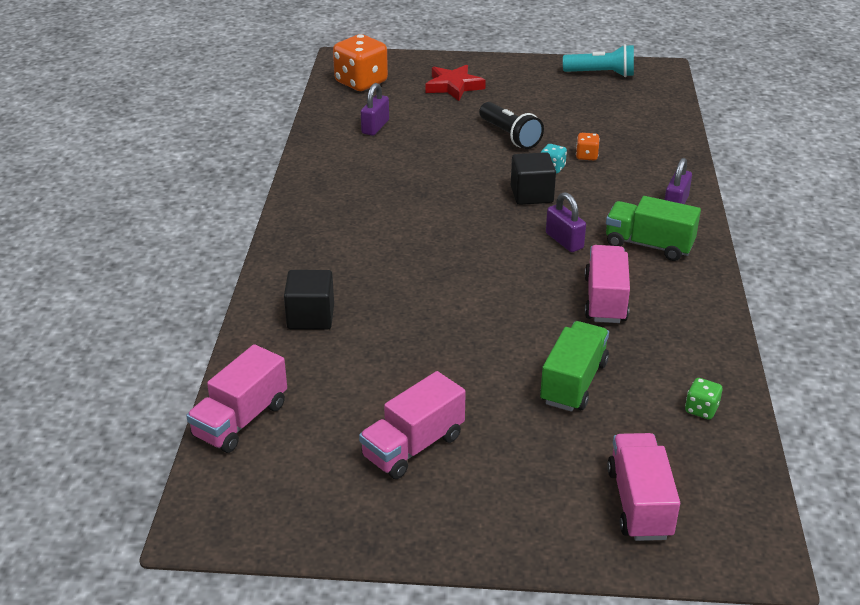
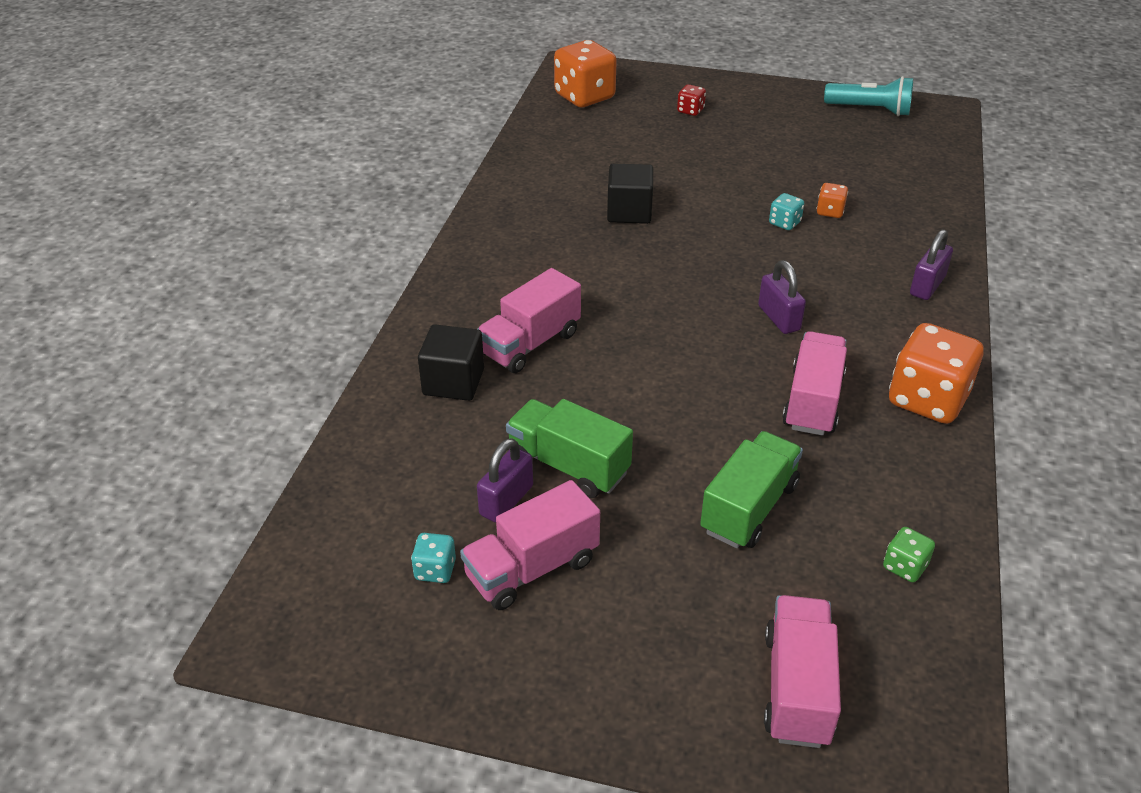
camera: 10 degrees right, 5 degrees up
(240, 420) = (338, 505): pink truck -> pink truck (530, 344)
(335, 457) = (435, 570): none -> turquoise dice
(375, 127) = (587, 152): purple padlock -> purple padlock (506, 500)
(453, 86) = (690, 111): red star -> red dice
(509, 136) = (742, 177): black flashlight -> none
(531, 194) = (752, 254): black cube -> black cube (629, 212)
(649, 245) = (883, 335): green truck -> green truck (568, 466)
(693, 289) = (927, 400): none -> orange dice

